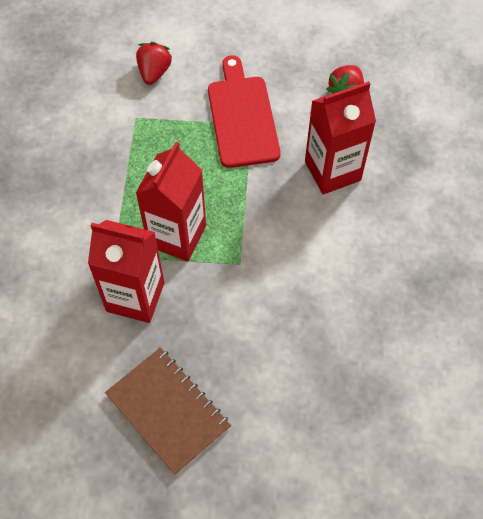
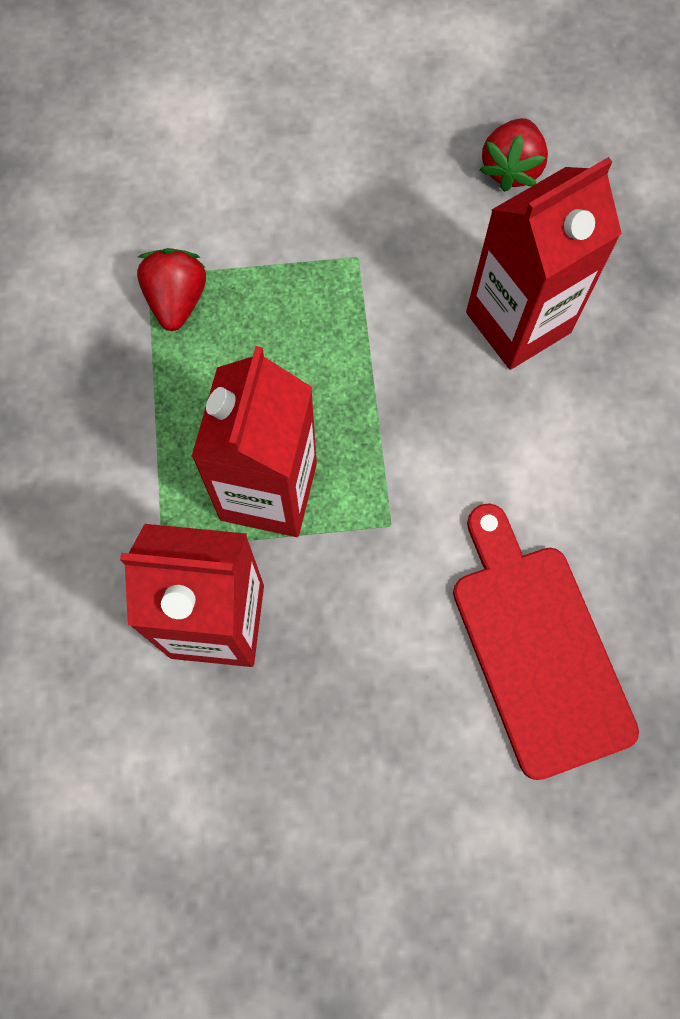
camera: 10 degrees left, 10 degrees up
(154, 72) = (164, 183): red strawberry -> red strawberry (176, 300)
(168, 411) = (319, 828): brown notebook -> none
(242, 117) = (339, 245): red cutting board -> red cutting board (537, 648)

